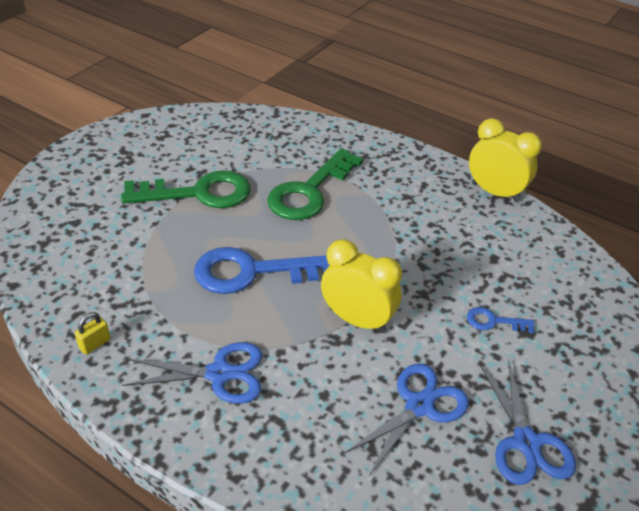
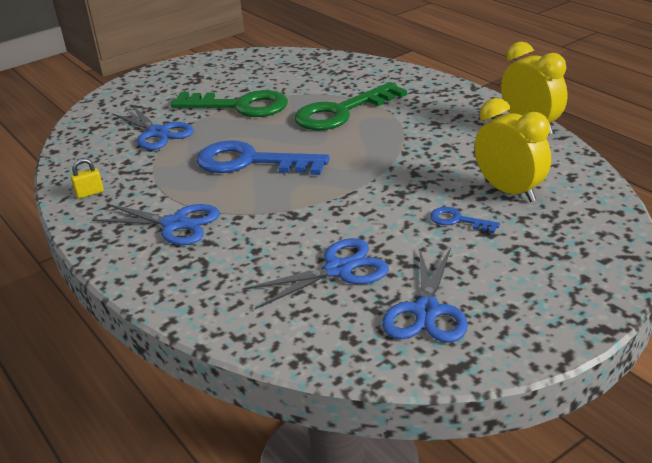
camera: 25 degrees right, 10 degrees down
(126, 242) = (158, 133): none -> blue scissors
(357, 320) = (322, 204): yellow clock -> yellow clock (509, 191)

